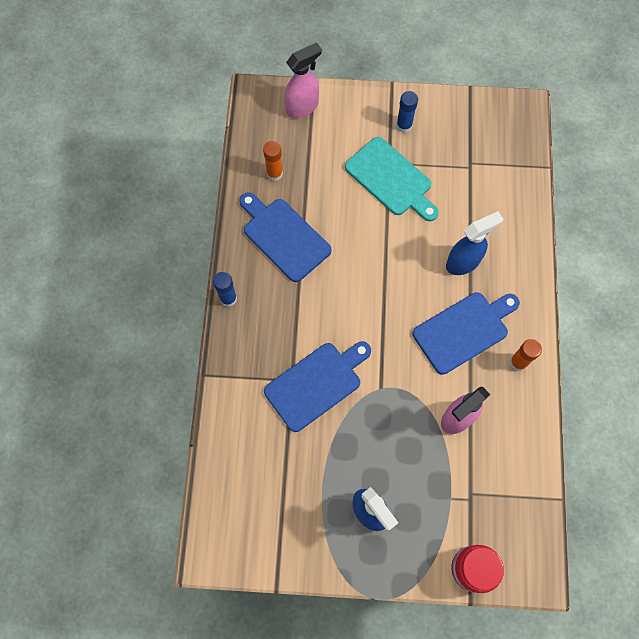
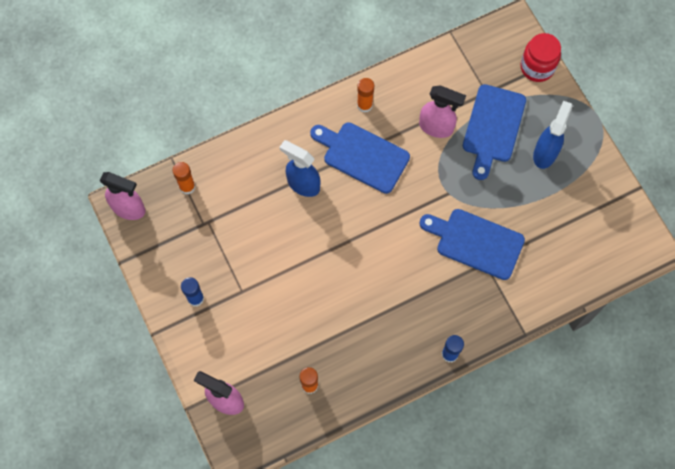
camera: 120 degrees left, 0 degrees up
(284, 237) = (366, 341): blue cutting board -> blue cutting board (492, 127)
(391, 179) = (258, 281): turquoise cutting board -> none
(514, 167) = (187, 187): none -> orange glue stick
(517, 113) = (129, 209): none -> pink spray bottle

